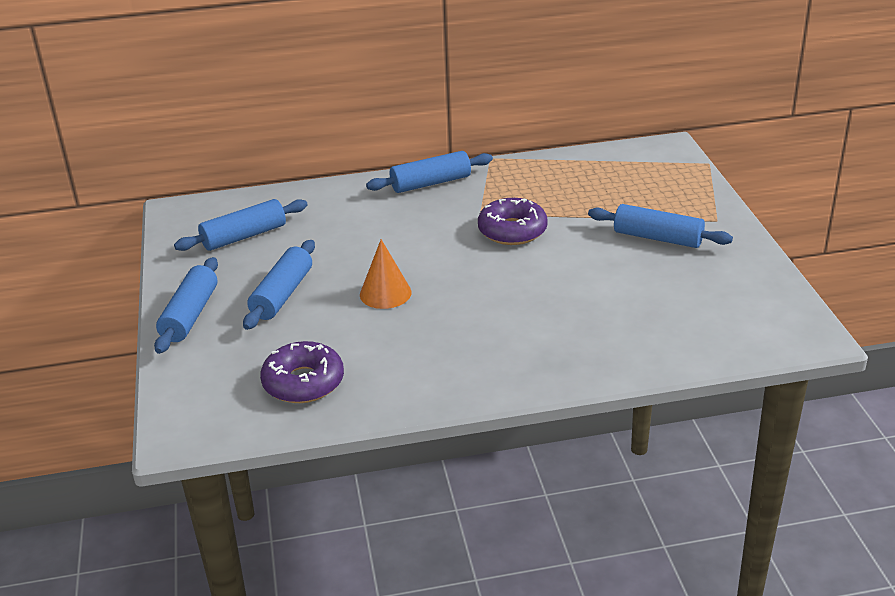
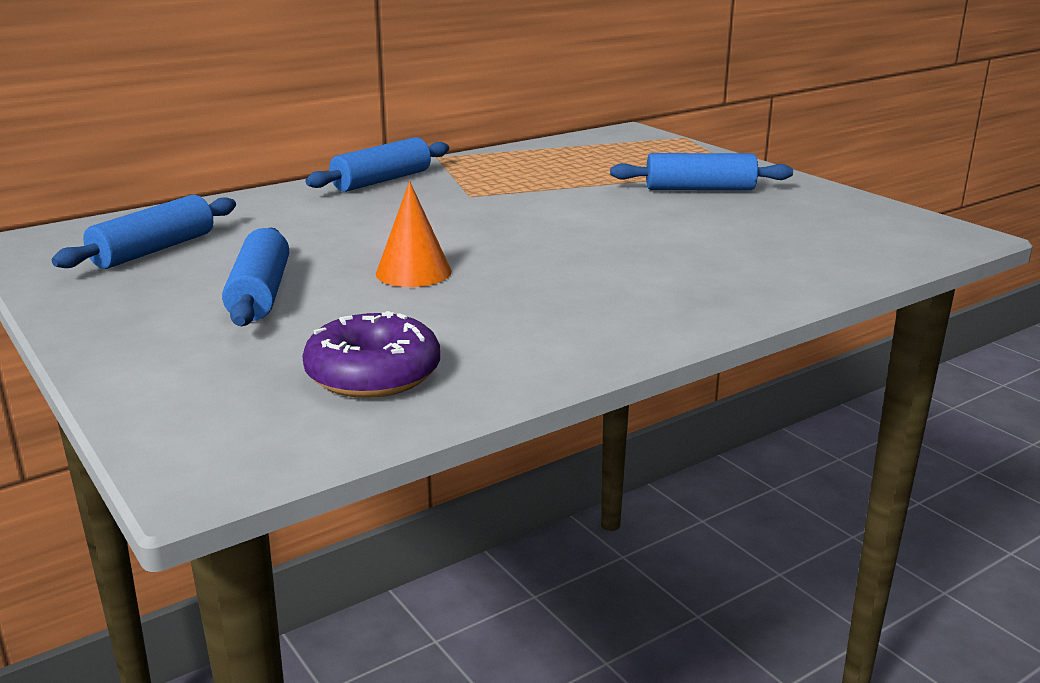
camera: 25 degrees left, 10 degrees down
(190, 315) = (122, 335): blue rolling pin -> none
(512, 231) = (525, 203): purple donut -> none

